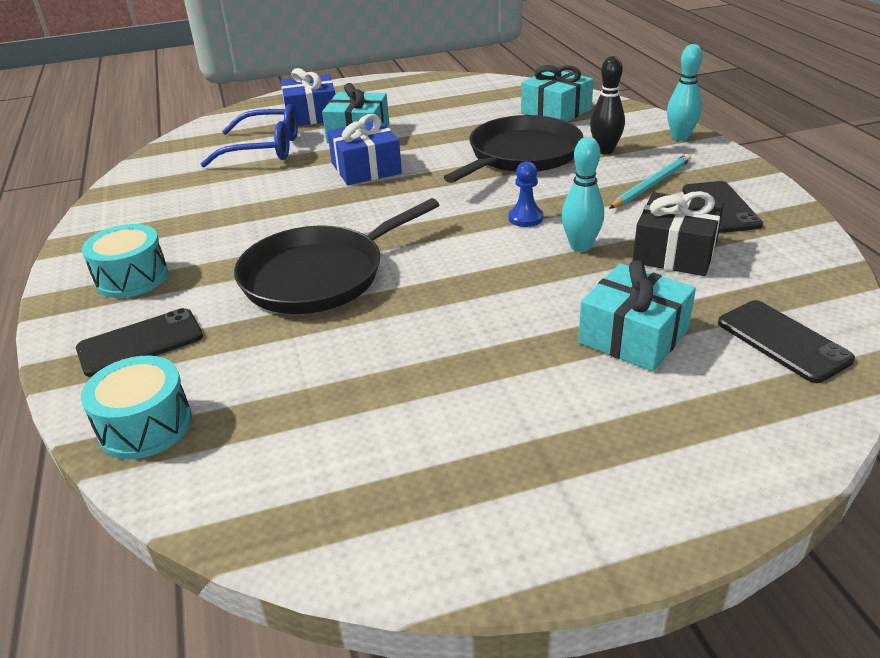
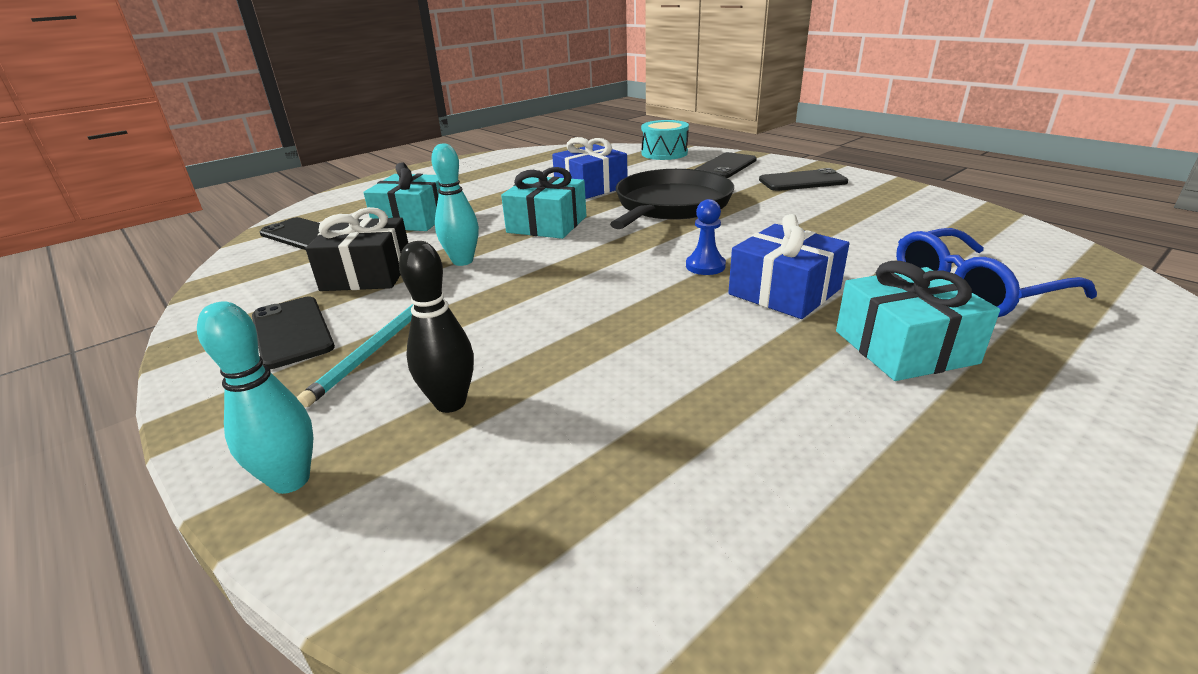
camera: 155 degrees right, 5 degrees down
(132, 278) = (802, 181): turquoise drum -> black phone
(311, 115) = (1075, 372): blue gift -> blue gift (591, 187)
(521, 155) = (590, 360): black pan -> none
(525, 218) = (530, 274): blue pawn -> blue pawn (705, 266)
(556, 111) = (592, 522): turquoise gift -> turquoise gift (547, 224)

